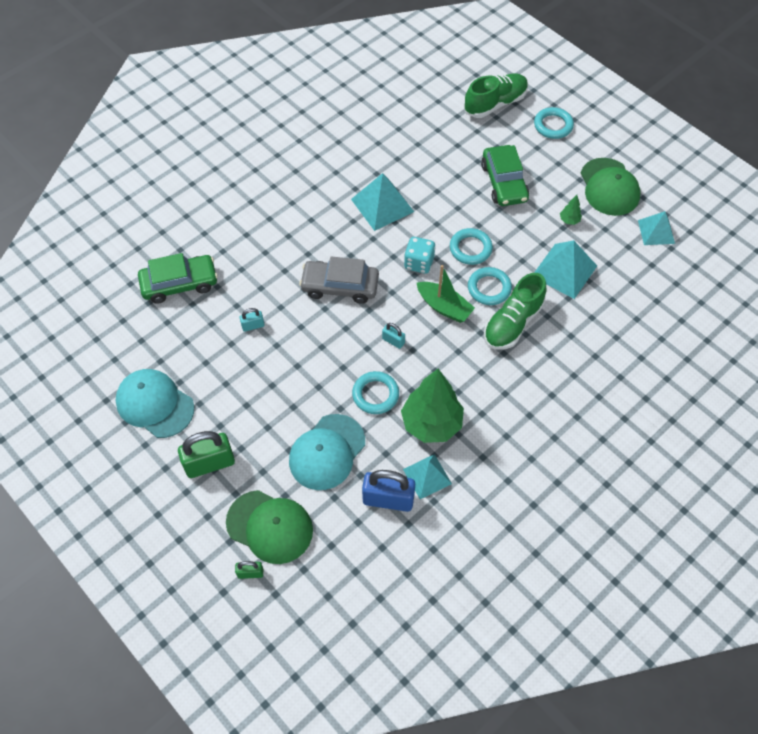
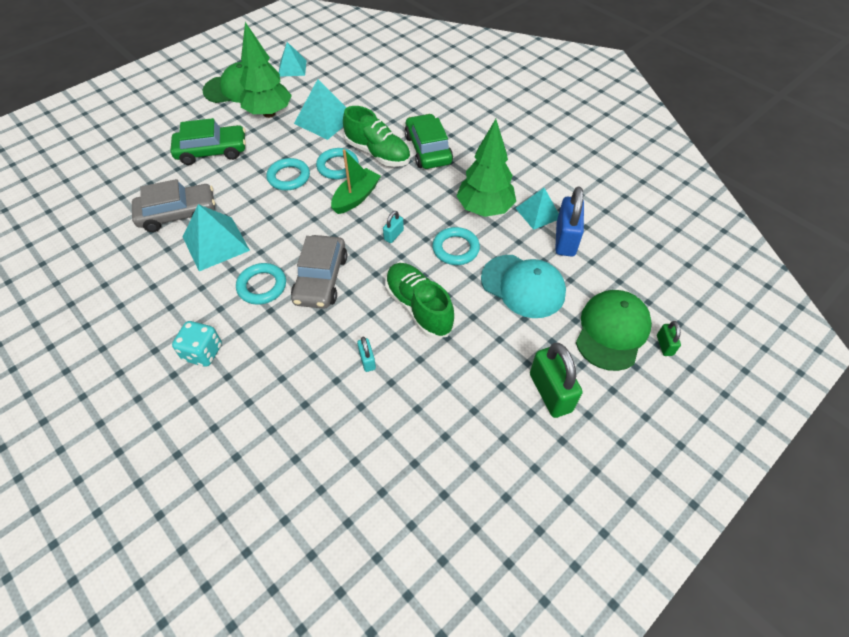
camera: 90 degrees left, 5 degrees down
(155, 404) = (478, 462): turquoise cap -> none
(180, 284) = (294, 450): green car -> green car (428, 149)
(417, 173) = (178, 214): none -> grey car
(419, 263) = (300, 215): turquoise dice -> turquoise dice (203, 352)
(495, 104) = (103, 153): green shoe -> green shoe (418, 307)
(553, 125) = (150, 116): turquoise ring -> turquoise ring (262, 286)
(569, 220) = (269, 113): green tree -> green tree, size x2.50

